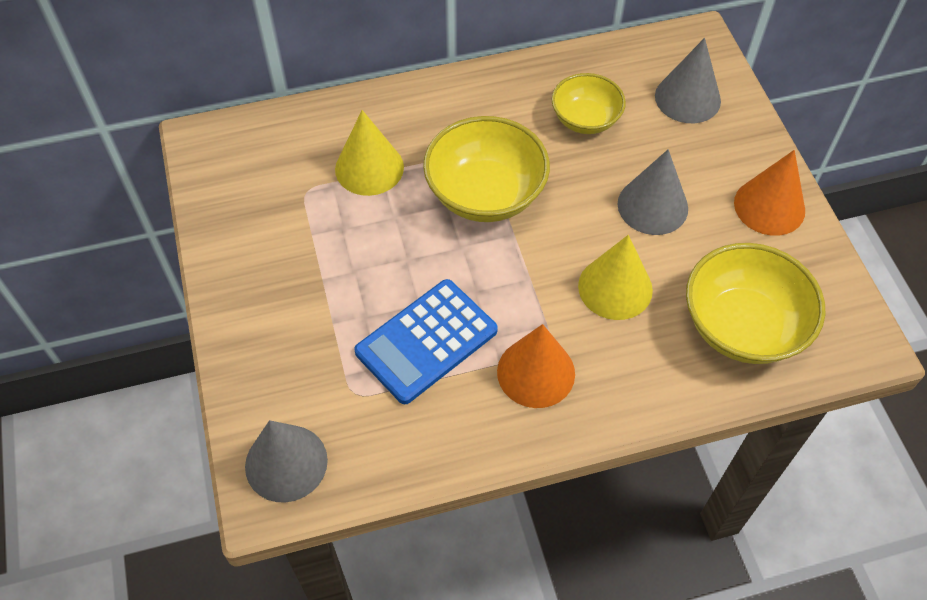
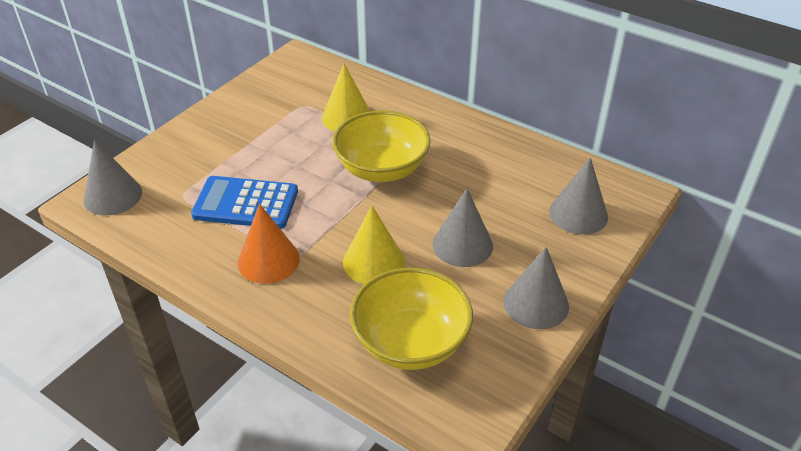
camera: 50 degrees right, 15 degrees down
(585, 119) = (495, 178): yellow bowl -> none
(769, 206) = (536, 303): orange cone -> grey cone

